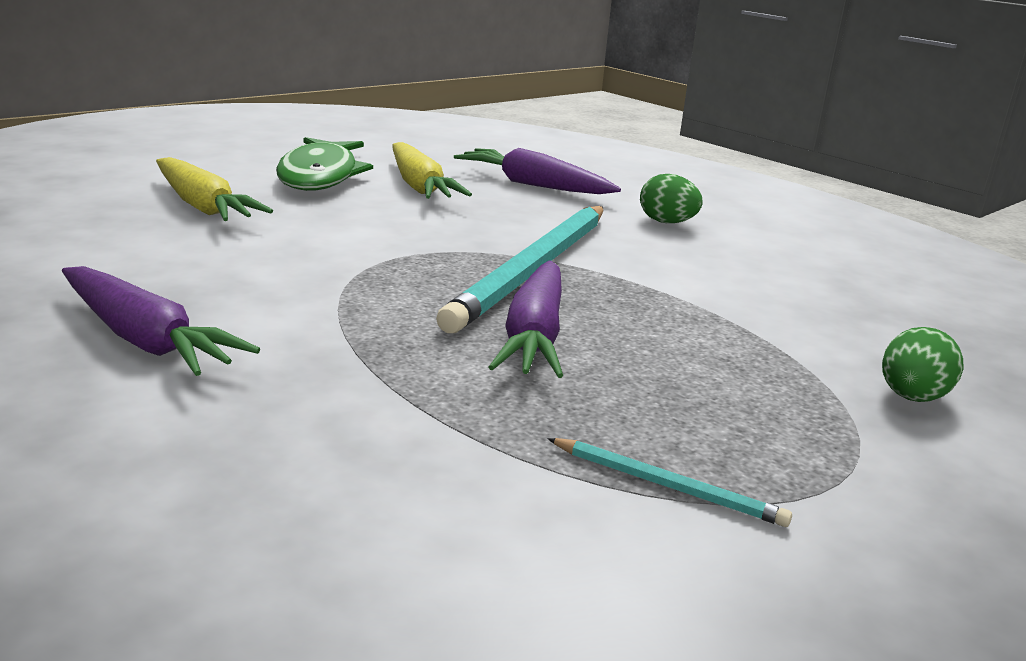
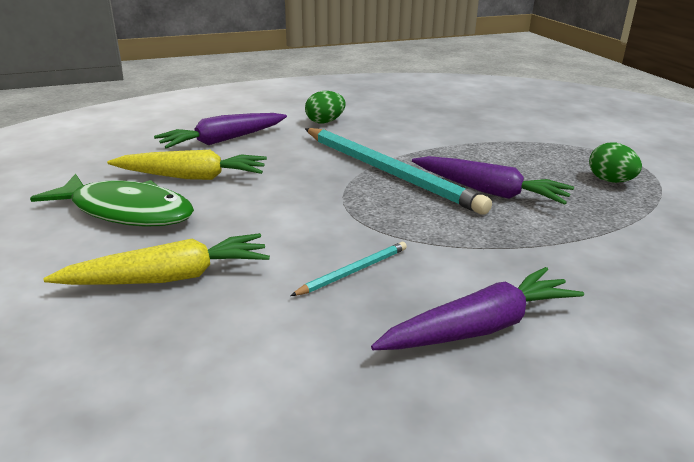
camera: 65 degrees left, 5 degrees up
(667, 486) = (651, 196): turquoise pencil -> turquoise pencil (353, 271)
(911, 397) = (562, 131): green egg -> green egg (610, 181)

